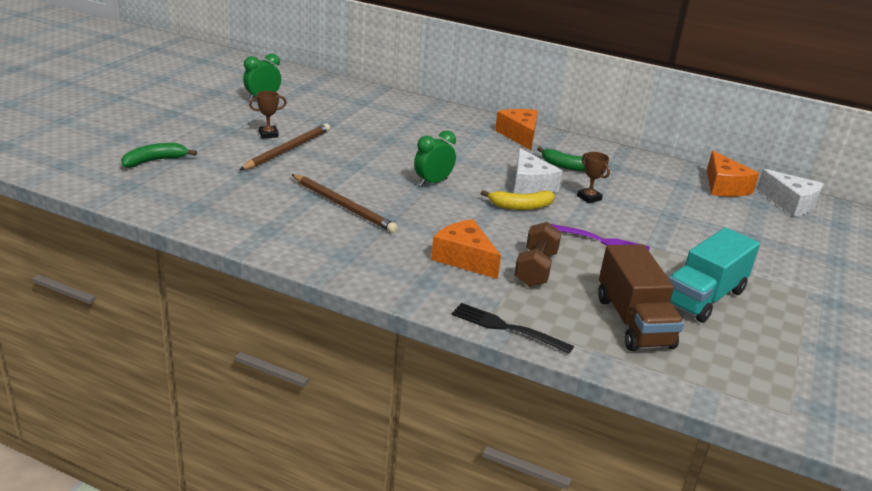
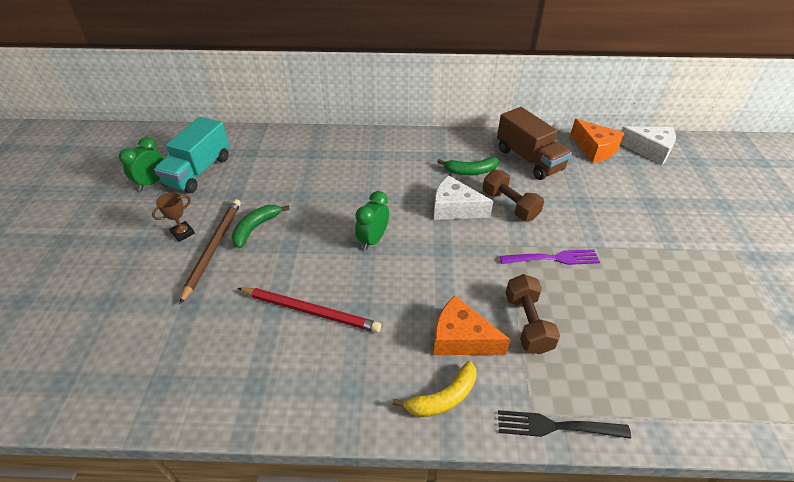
camera: 20 degrees left, 15 degrees up
(155, 161) = (77, 325): green banana -> green banana (256, 228)
(343, 206) = (310, 311): brown pencil -> red pencil
(519, 135) = (409, 147): orange cheese -> none
(521, 206) = (464, 240): yellow banana -> yellow banana (443, 398)
(530, 185) = (455, 208): white cheese -> white cheese turned 150 degrees clockwise
(589, 198) = (509, 205): brown trophy -> brown dumbbell
(633, 322) = (646, 359): brown truck -> brown truck (529, 159)
(703, 297) = (672, 296): turquoise truck -> turquoise truck (199, 171)

